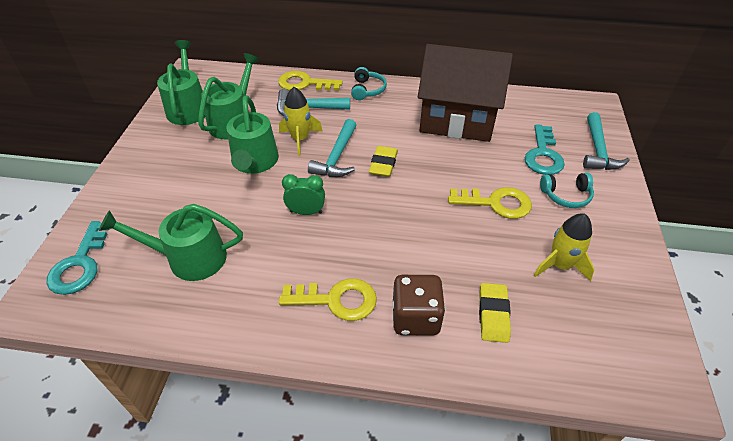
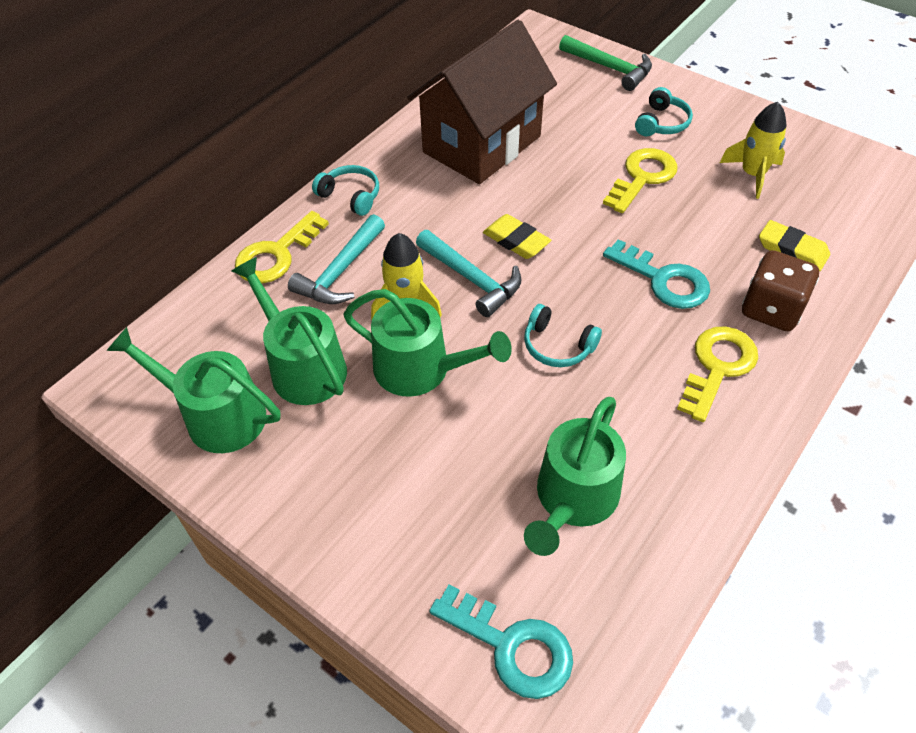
camera: 60 degrees left, 5 degrees up
(306, 212) = (557, 346): green clock -> turquoise headphones
(543, 155) = (590, 108): turquoise key -> turquoise key (664, 280)
(598, 150) = (609, 68): turquoise hammer -> green hammer

